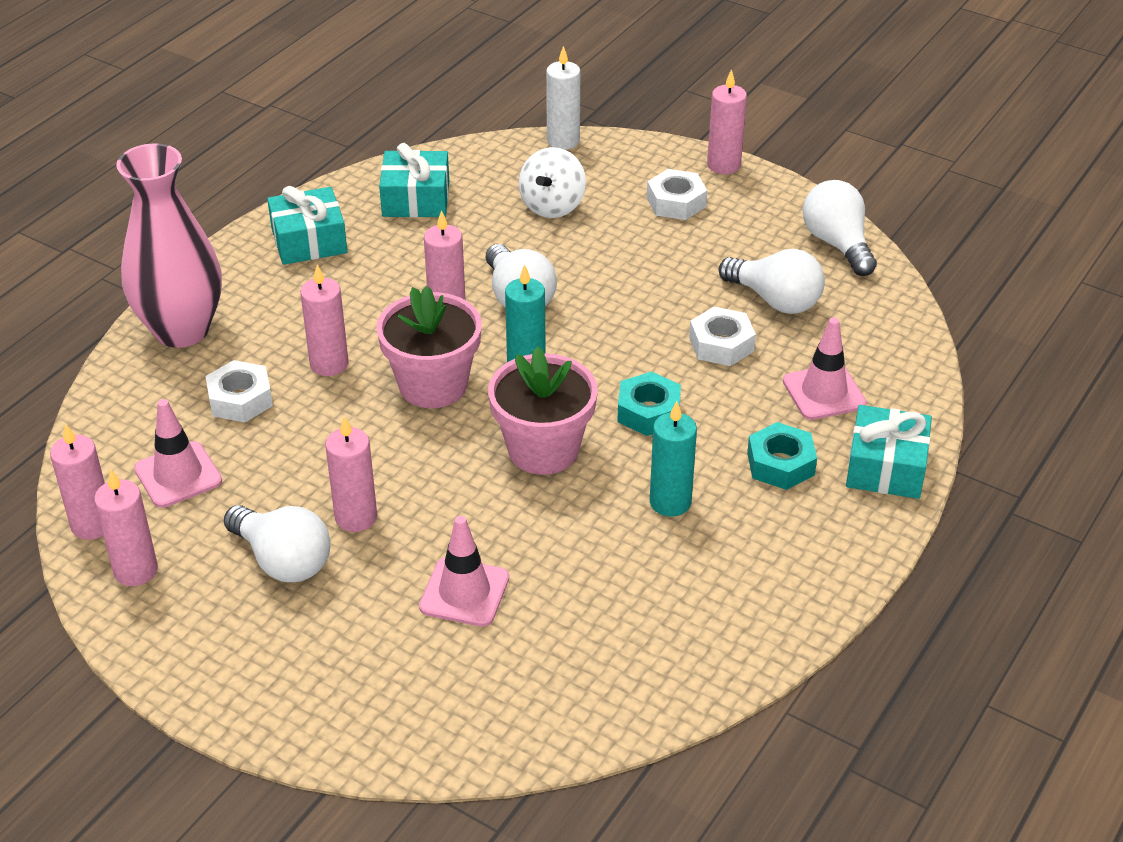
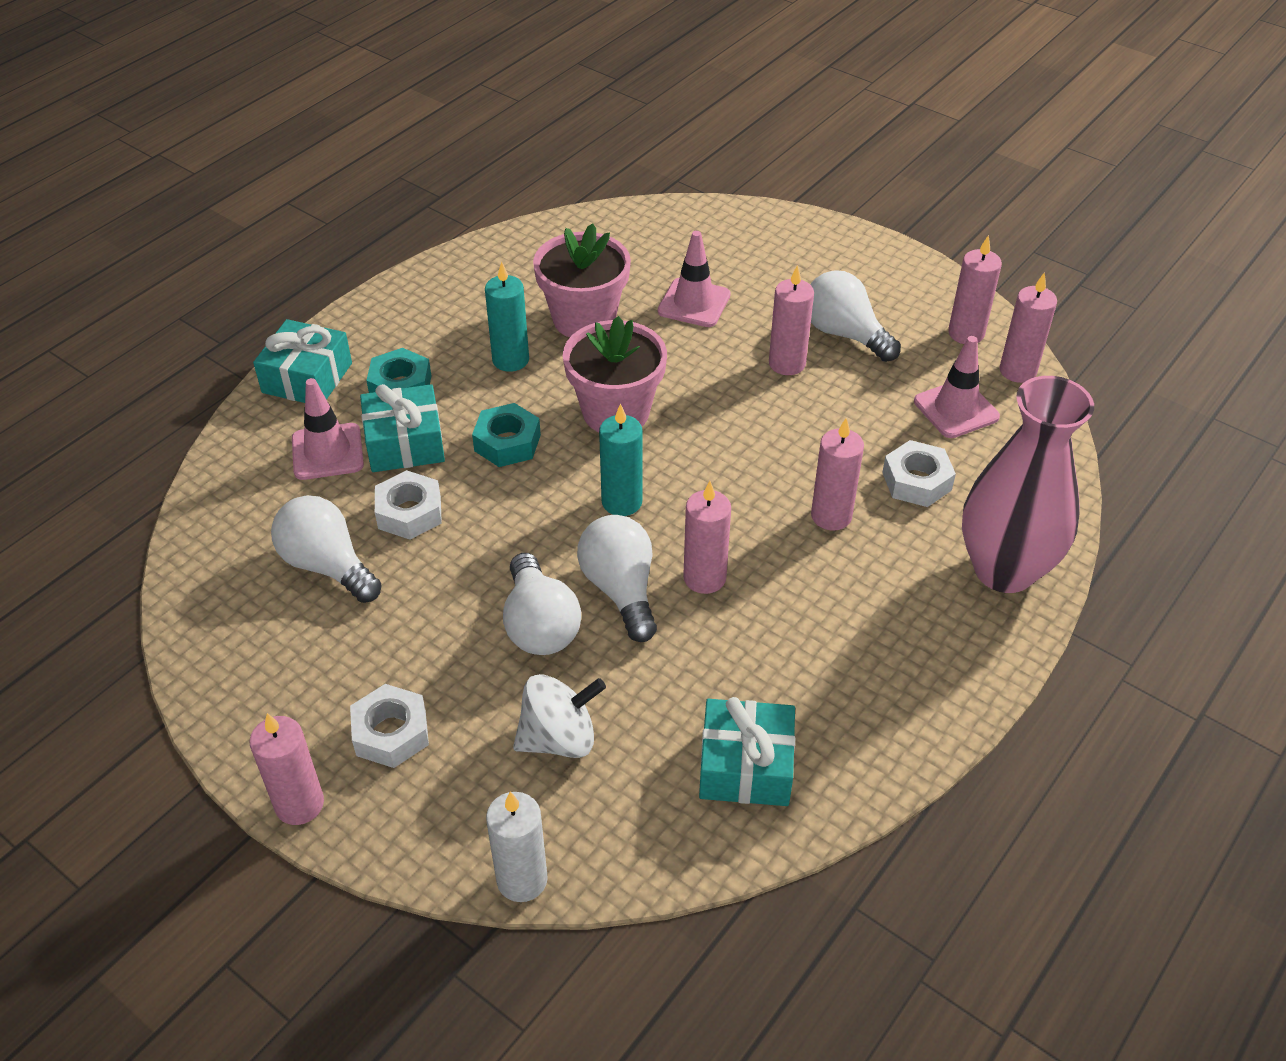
camera: 175 degrees left, 5 degrees up
(309, 241) = (882, 697): turquoise gift -> turquoise gift (405, 443)
(433, 385) = (720, 484): pink flower pot -> pink flower pot (584, 319)
(552, 206) = (559, 738): white spinning top -> white spinning top turned 45 degrees clockwise
(837, 244) = (214, 644): white light bulb -> white light bulb (539, 625)

